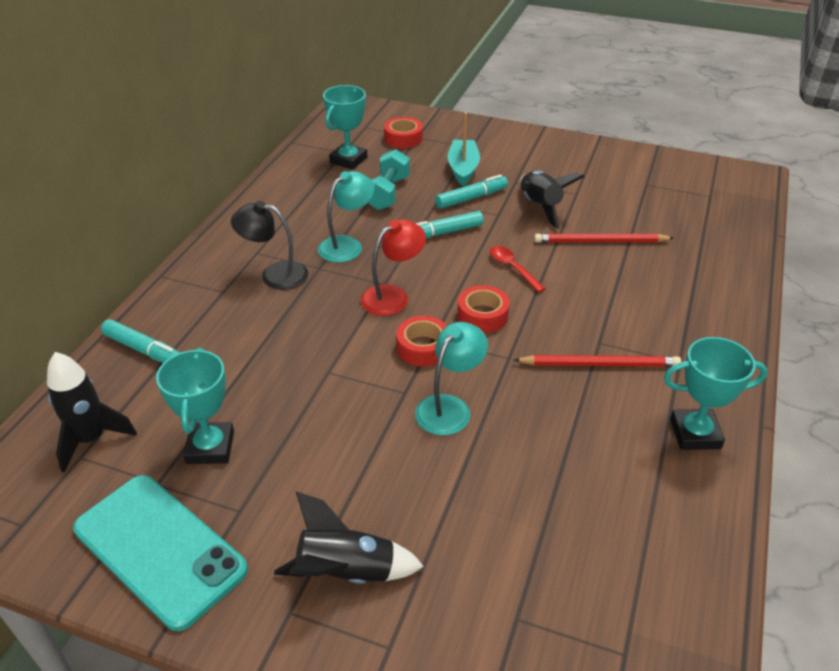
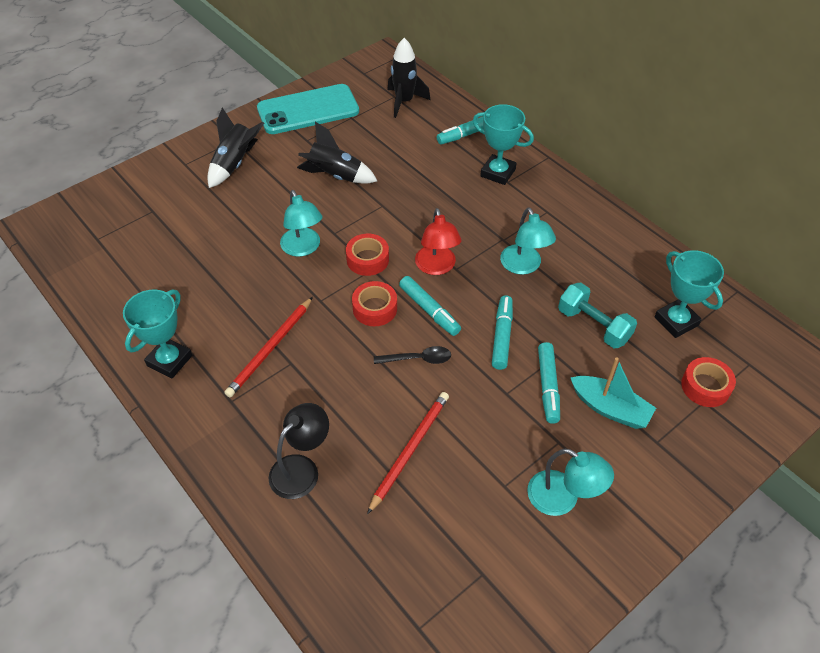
camera: 120 degrees right, 10 degrees up
(210, 447) = (360, 141): turquoise trophy -> turquoise trophy (498, 173)
(275, 274) = (510, 213): black lamp -> black lamp (301, 469)
(452, 281) = (429, 310): none -> turquoise marker
(513, 268) = (418, 359): red spoon -> black spoon
(540, 207) = (498, 436): black rocket -> black rocket (335, 176)
(557, 170) = (562, 498): none -> turquoise lamp

